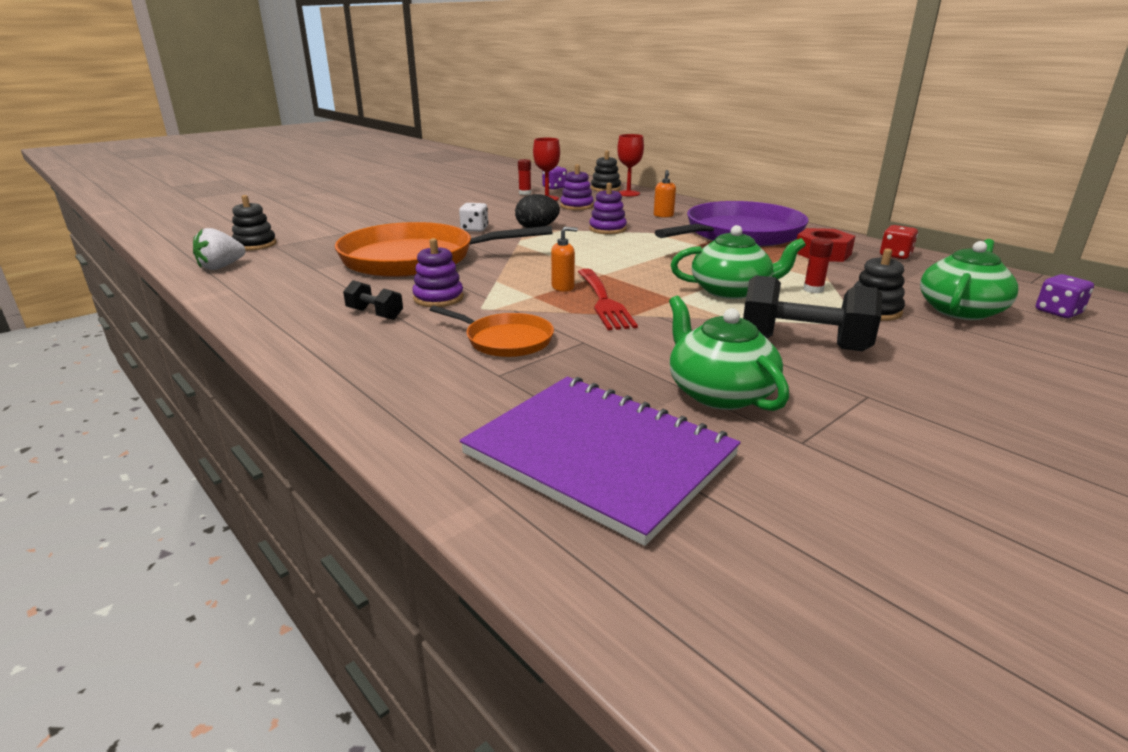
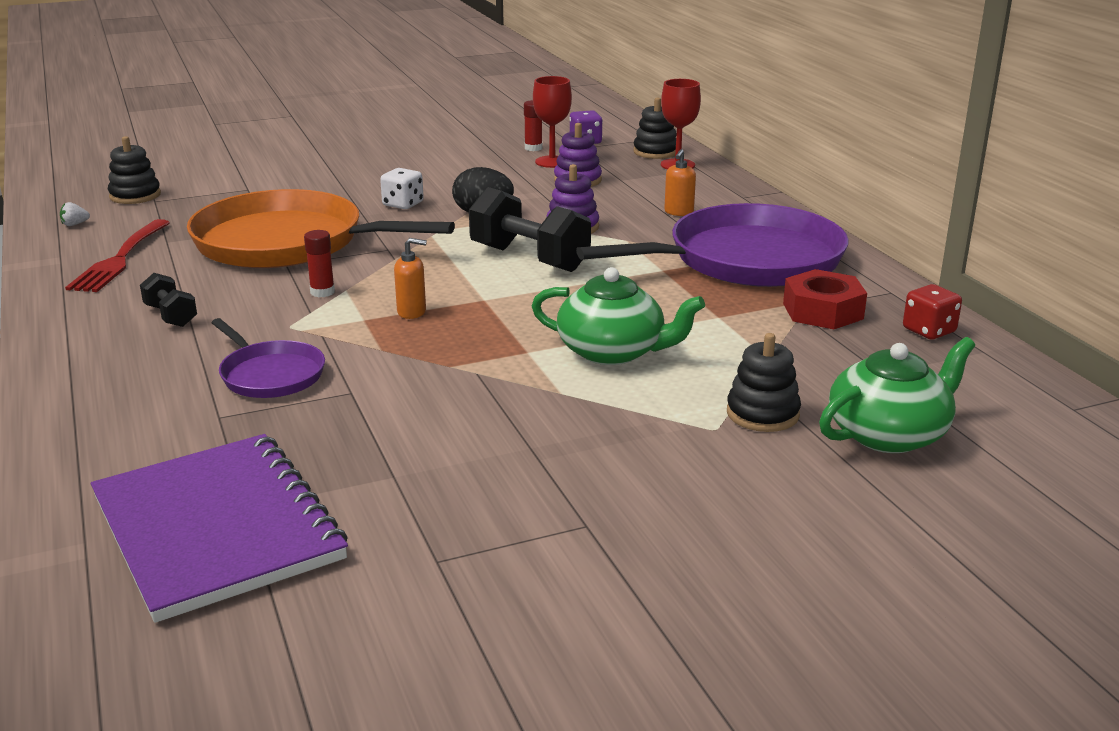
camera: 20 degrees right, 0 degrees up
(221, 267) = (75, 224): white strawberry -> white strawberry, size x0.49
(438, 298) = (257, 305): purple stacking toy -> none
(505, 340) = (270, 374): orange pan -> purple pan
(604, 301) = (437, 341): red fork -> red fork (120, 259)
(719, 392) = (421, 485): green teapot -> none
(803, 343) = (603, 443): black dumbbell -> black dumbbell (529, 258)
(813, 289) = (725, 367): red glue stick -> red glue stick (322, 292)
(1058, 312) = (1032, 463): purple dice -> none

